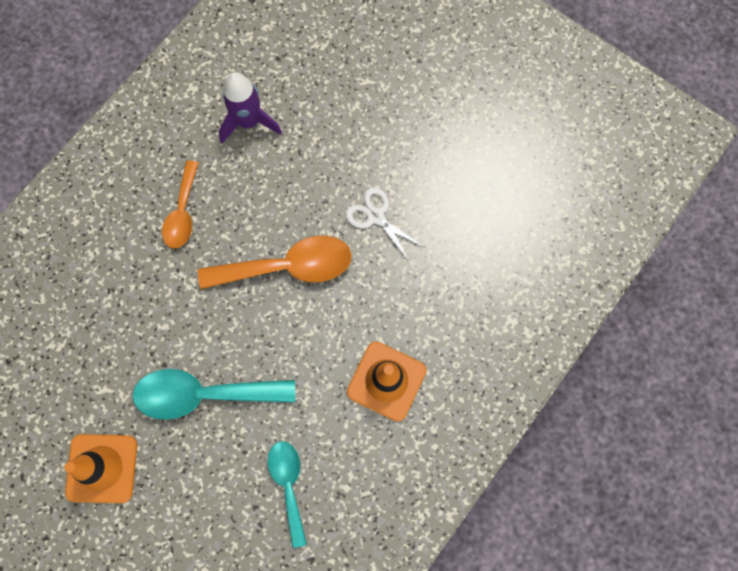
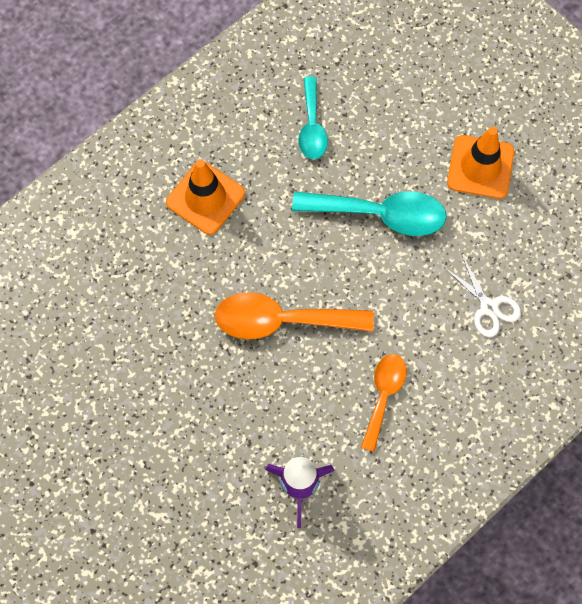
camera: 170 degrees left, 5 degrees down
(376, 216) = (181, 357): white scissors -> white scissors (489, 307)

